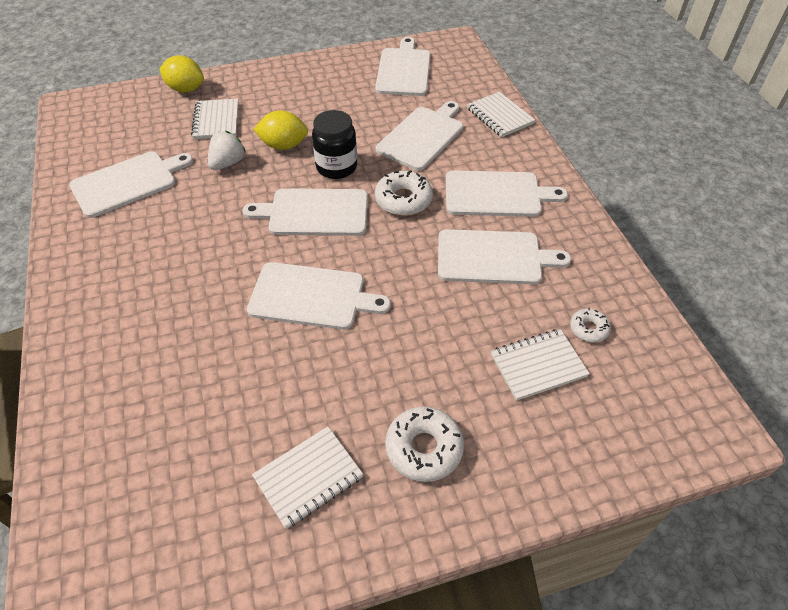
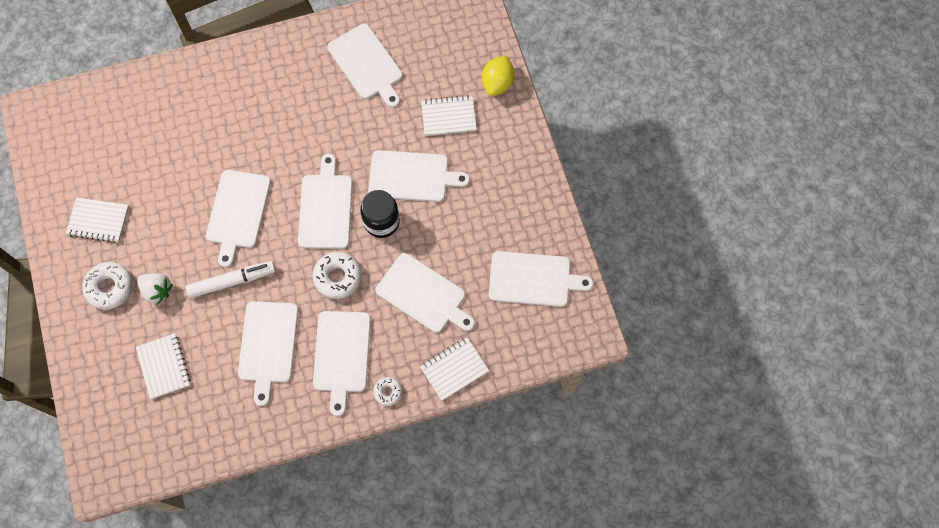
camera: 90 degrees right, 20 degrees up
(227, 163) = (389, 134): white strawberry -> white strawberry (157, 290)
(283, 145) = (412, 176): yellow lemon -> white cutting board
(308, 477) = (98, 221): white notebook -> white notebook turned 45 degrees counterclockwise
(410, 297) = (232, 281): none -> white marker
(588, 329) = (192, 408): white donut -> white donut (388, 392)

